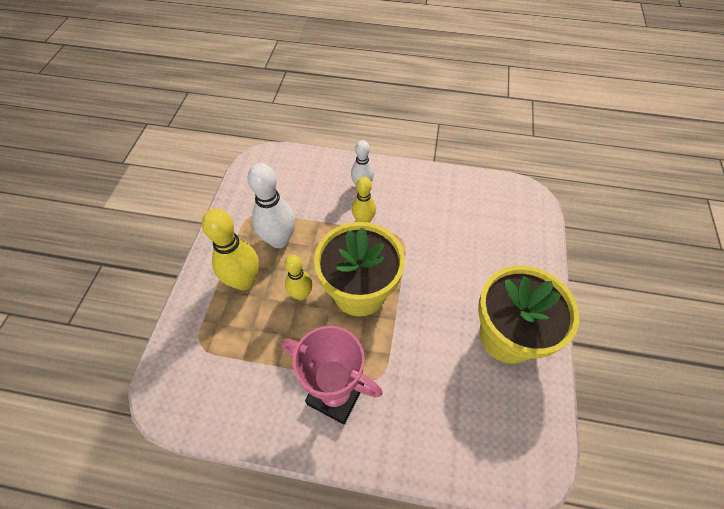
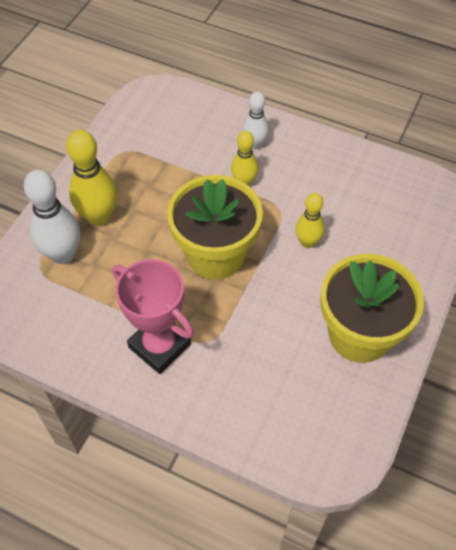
camera: 15 degrees right, 0 degrees up
(279, 240) = (146, 183): white bowling pin -> white bowling pin (63, 254)
(301, 294) = (153, 243): yellow bowling pin -> yellow bowling pin (307, 242)

